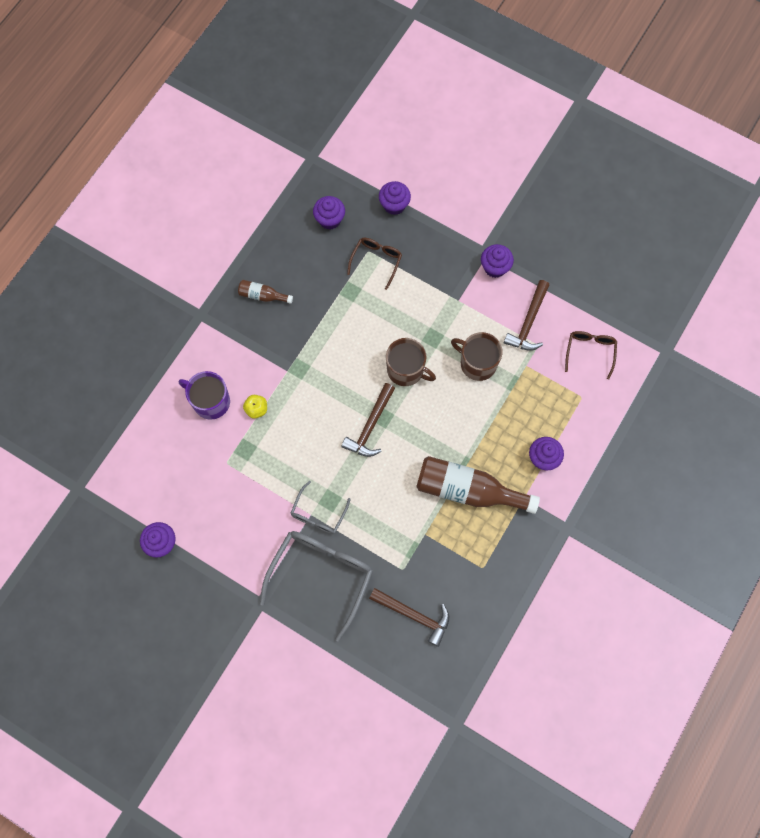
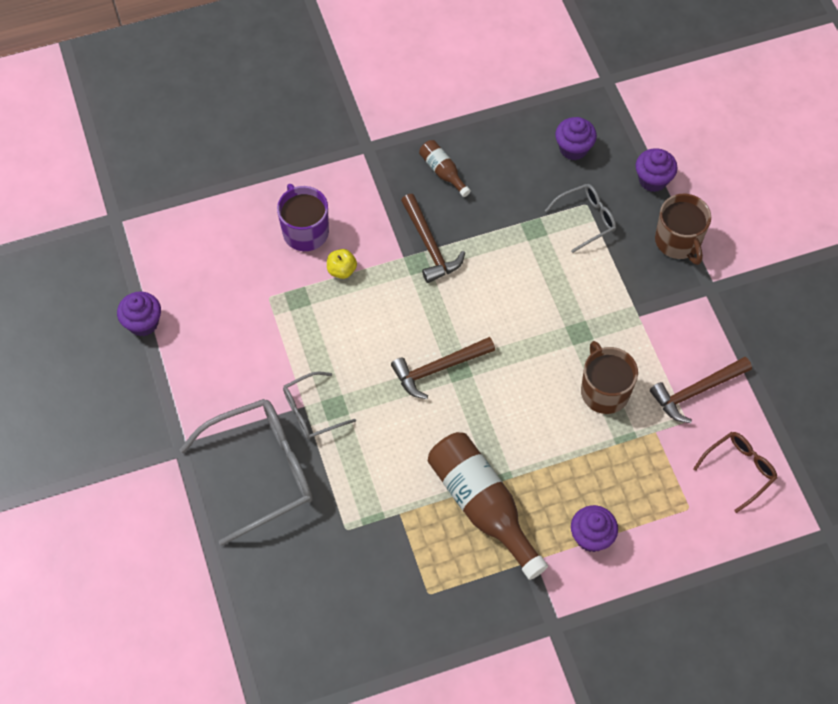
camera: 40 degrees right, 10 degrees down
(376, 261) = (586, 219): brown glasses -> grey glasses
(406, 370) = (523, 343): brown mug -> brown mug (678, 241)
(414, 615) = (317, 582): brown hammer -> brown hammer (429, 245)
(495, 267) = (707, 312): purple cupcake -> none

